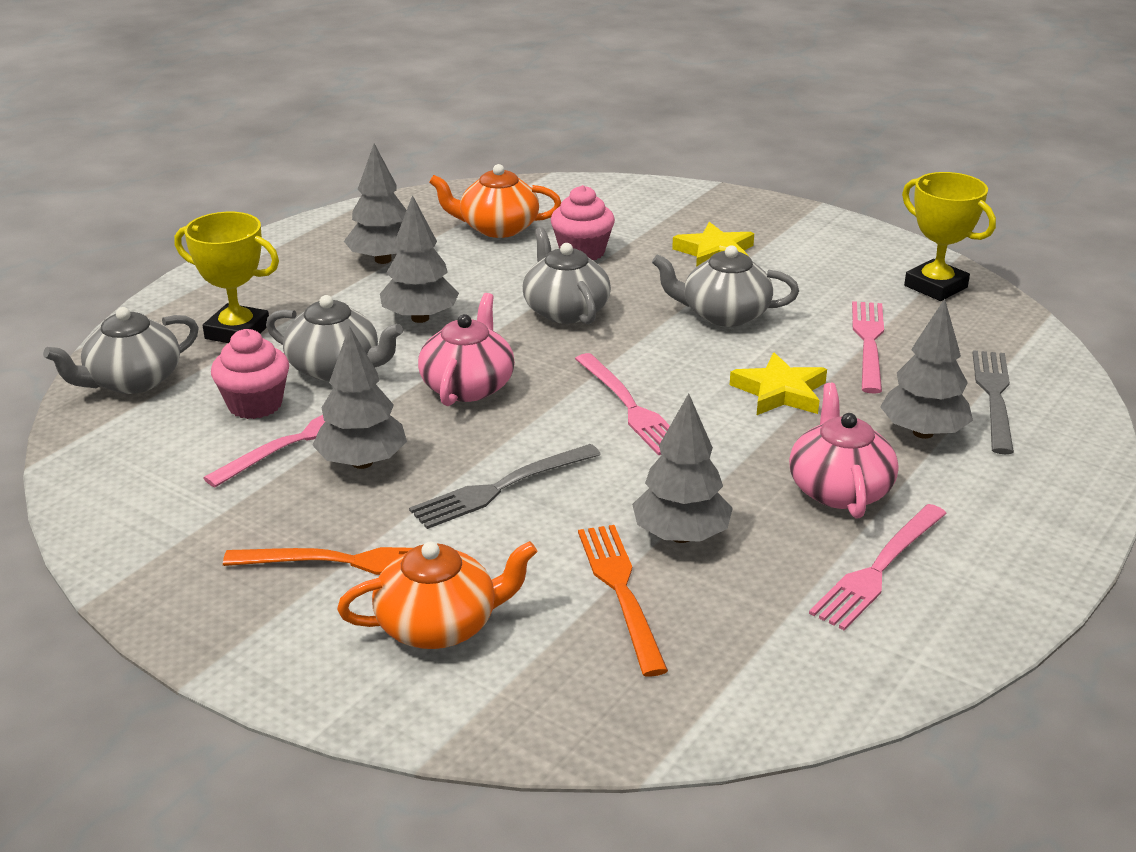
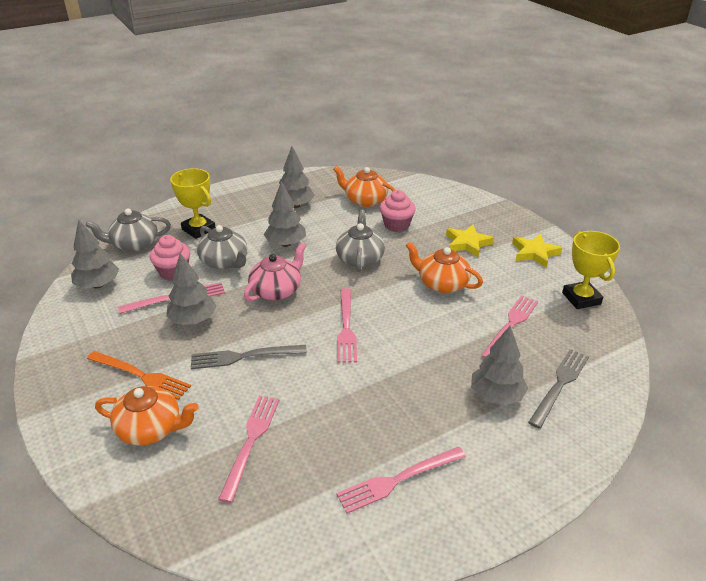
camera: 25 degrees right, 5 degrees up
(621, 591) = (251, 441): orange fork -> pink fork
(680, 536) = (308, 417): grey tree -> grey tree (98, 285)
(724, 314) = (442, 283): grey teapot -> orange teapot
(780, 392) = (434, 342): yellow star -> yellow star (534, 253)
(839, 489) = (417, 417): pink teapot -> none

